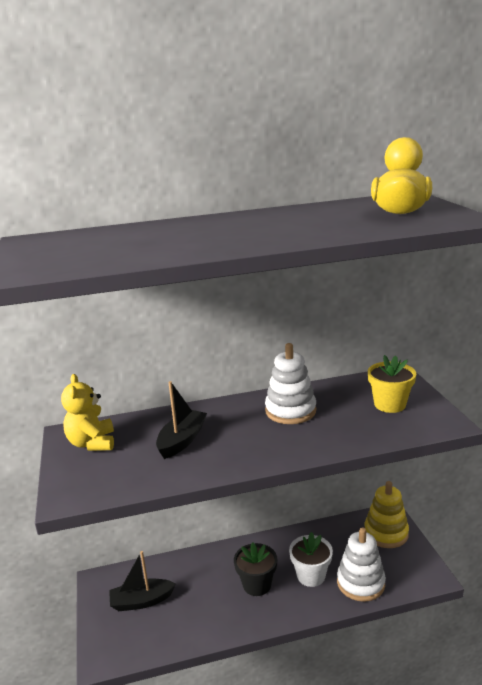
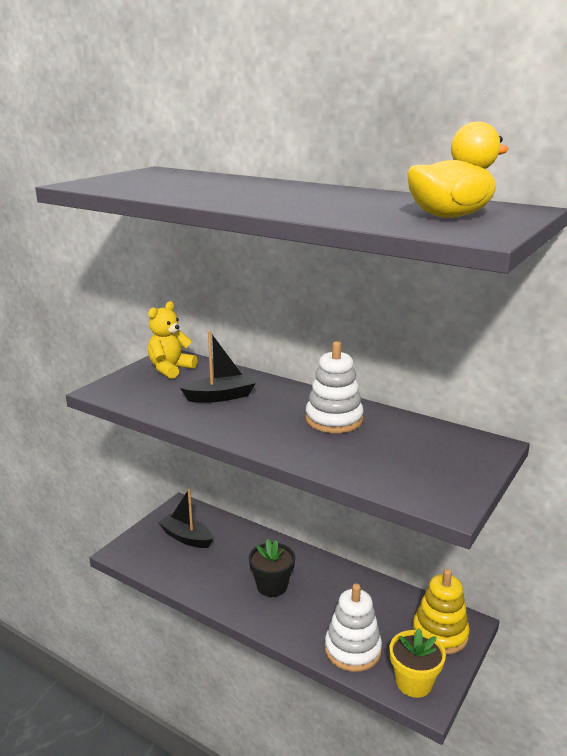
camera: 45 degrees right, 0 degrees up
(311, 575) = (321, 612): white flower pot -> none
(390, 404) = (428, 461): yellow flower pot -> yellow flower pot (414, 682)

